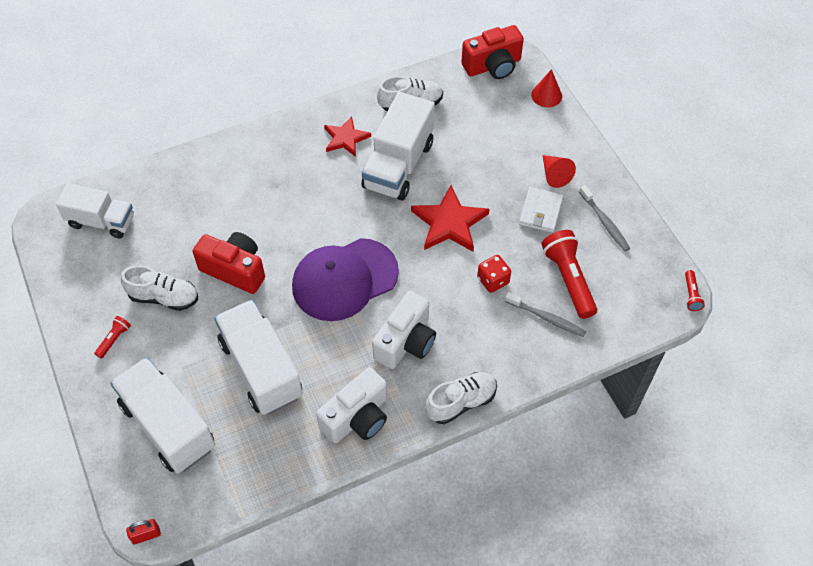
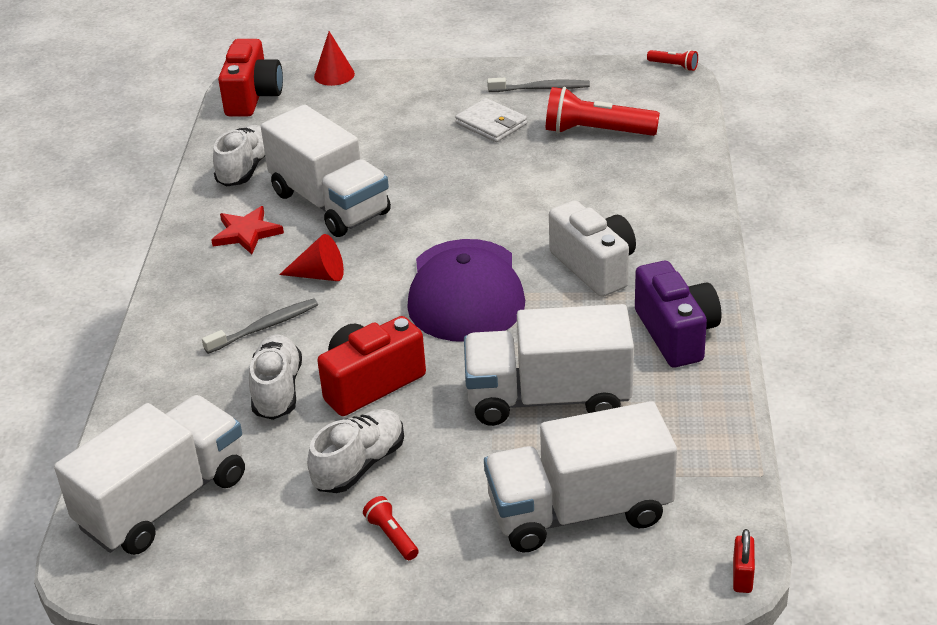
camera: 60 degrees left, 20 degrees down
(101, 221) = (164, 502): white truck -> white truck, size x1.50
(357, 417) = (676, 334): white camera -> purple camera
(449, 223) = (450, 189): red star -> none
(461, 402) = (706, 249): white shoe -> white shoe (277, 390)
(493, 280) = (557, 181): red dice -> none
(547, 318) = (636, 160): grey toothbrush -> grey toothbrush (265, 327)
(554, 175) = (449, 101): red cone -> red cone (319, 275)

